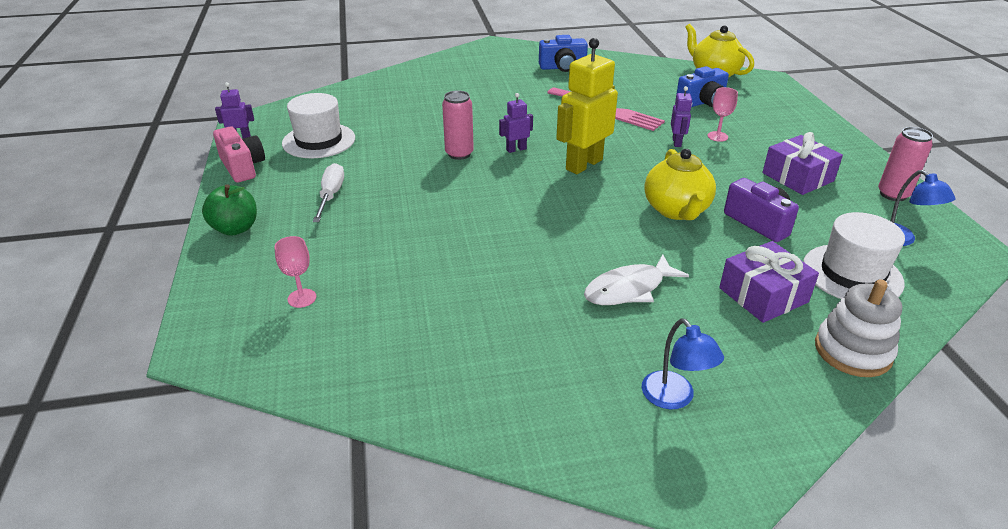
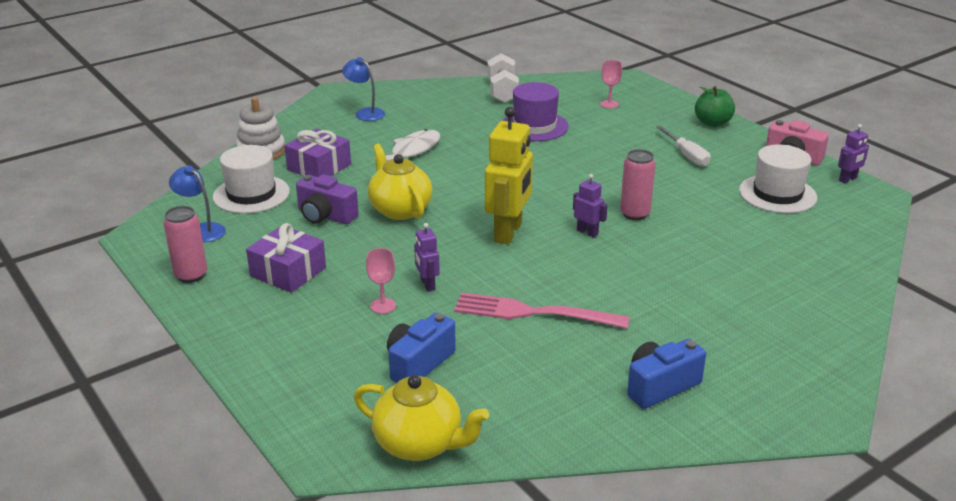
camera: 155 degrees right, 5 degrees down
(418, 380) = (502, 92): none -> white dumbbell
(442, 286) = (534, 126): none -> purple hat
(516, 149) = (587, 232): purple robot -> purple robot turned 90 degrees counterclockwise

